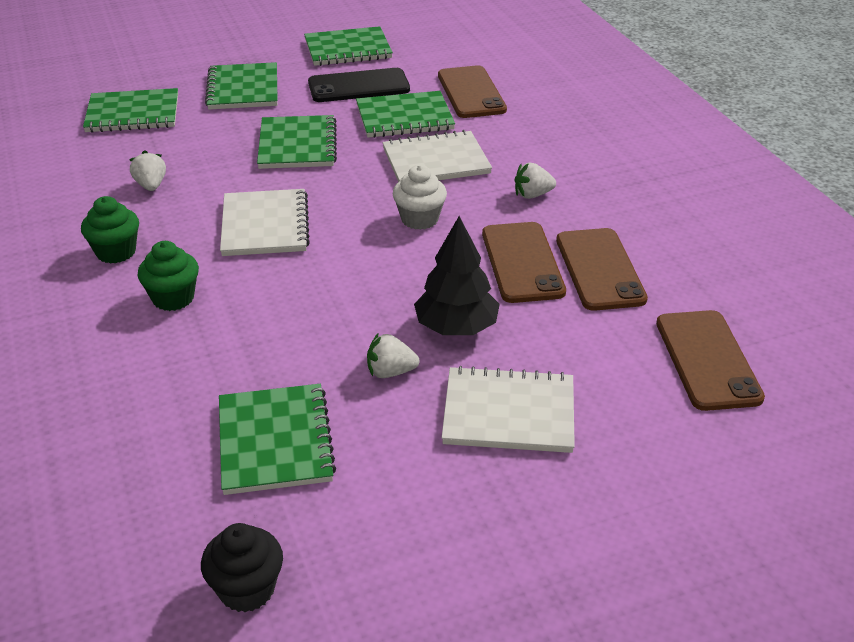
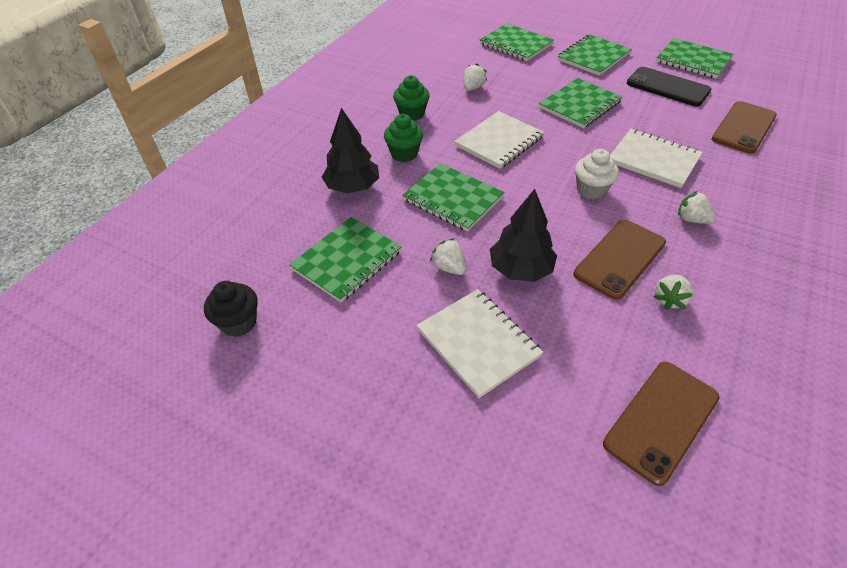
camera: 50 degrees right, 10 degrees up
(164, 369) = (352, 187): none -> black tree
(404, 117) = (671, 121): green notebook -> green notebook (452, 199)
(599, 269) = (669, 299): brown phone -> white strawberry

